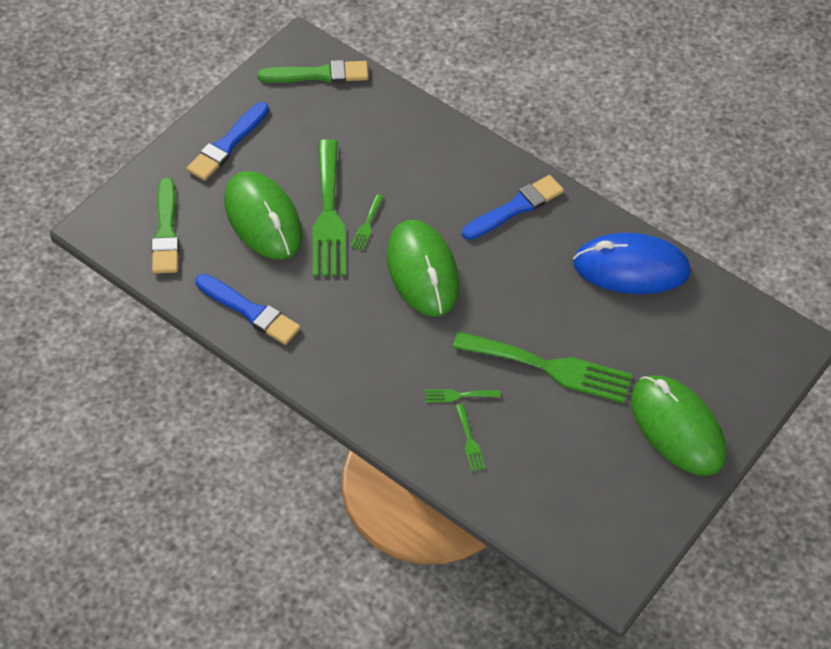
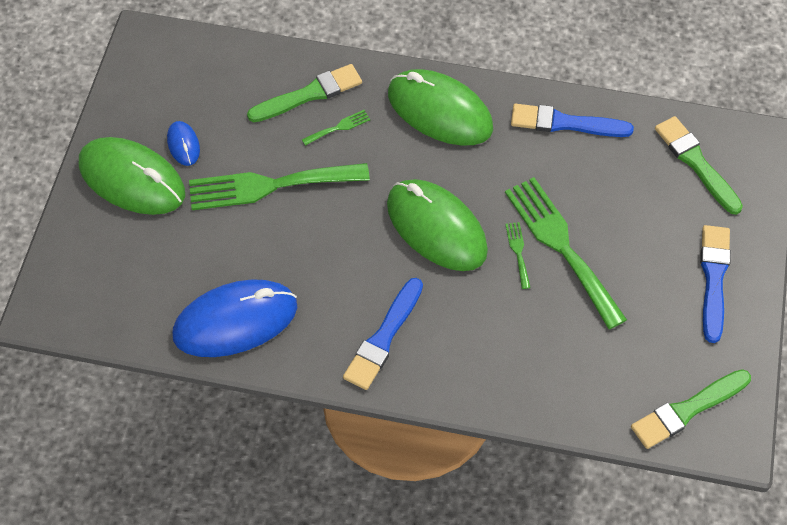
camera: 155 degrees right, 5 degrees up
(263, 219) = (619, 214): green mouse -> green mouse (439, 111)
(469, 441) = (309, 94): green fork -> green brush
(614, 441) = (183, 144): none -> blue mouse

